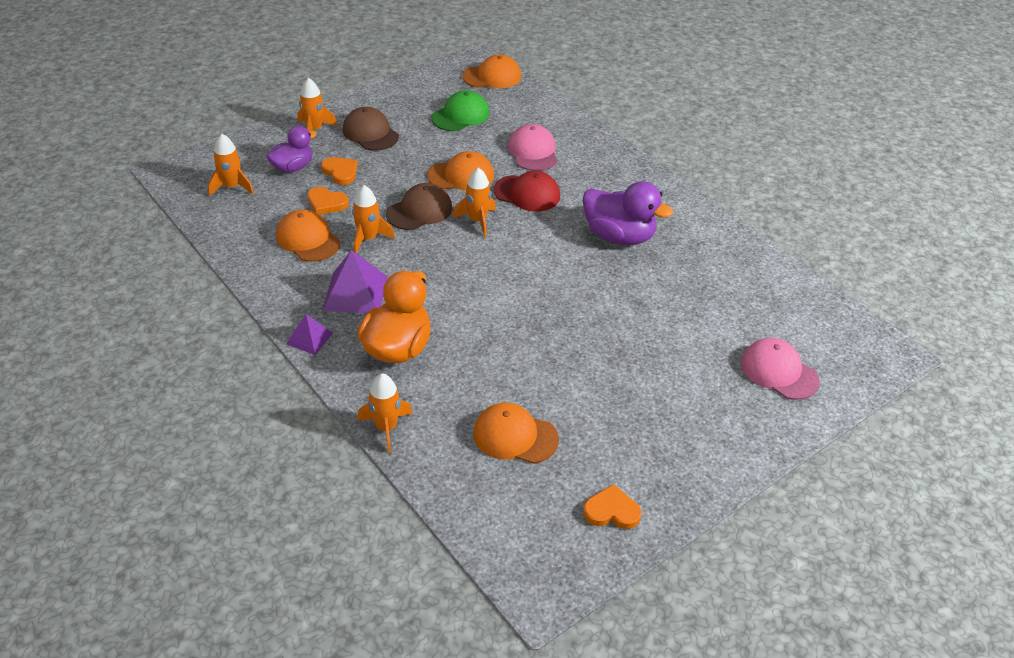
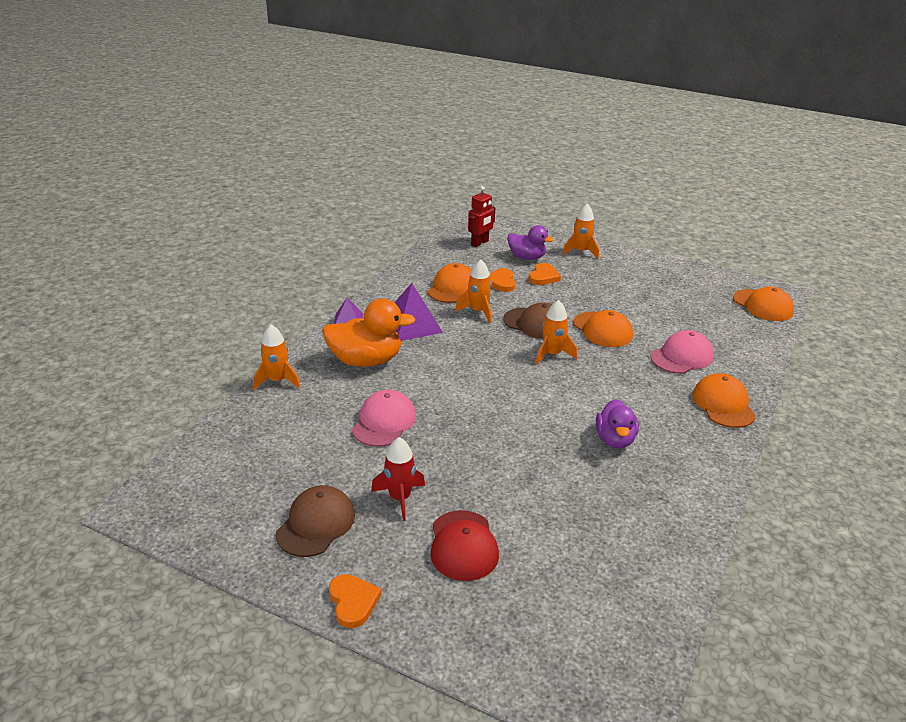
camera: 65 degrees right, 10 degrees down
(232, 187) = (480, 243): orange rocket -> red robot
(370, 133) = (606, 274): brown cap -> brown cap (316, 524)
(460, 115) = (684, 306): green cap -> none
(515, 436) = (303, 447): orange cap -> orange cap (723, 404)
(527, 193) = (618, 369): red cap -> red cap (463, 545)
(611, 511) = (243, 527): orange heart -> orange heart (353, 602)
(619, 236) = (615, 440): purple duck -> purple duck, size x0.64
(625, 390) = (400, 498): none -> red rocket
(779, 372) = (507, 610): pink cap -> pink cap (384, 422)

